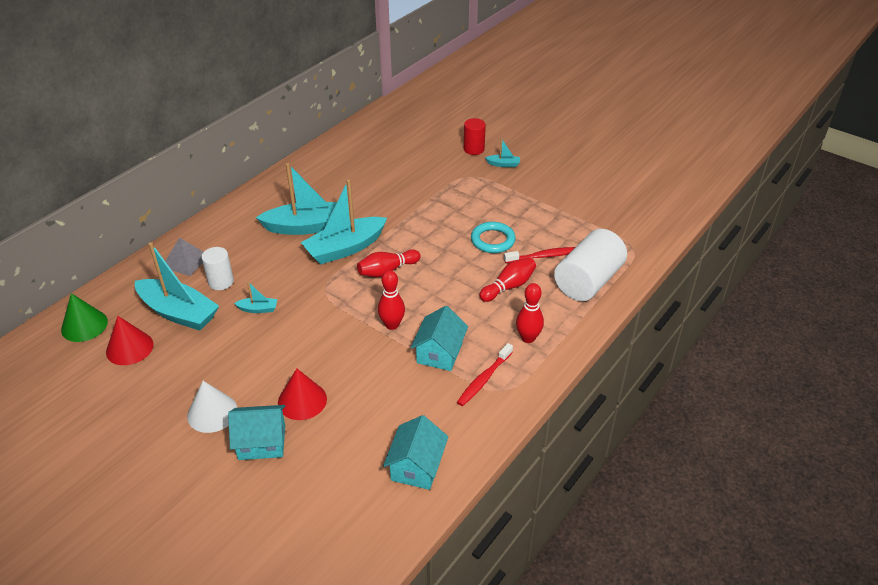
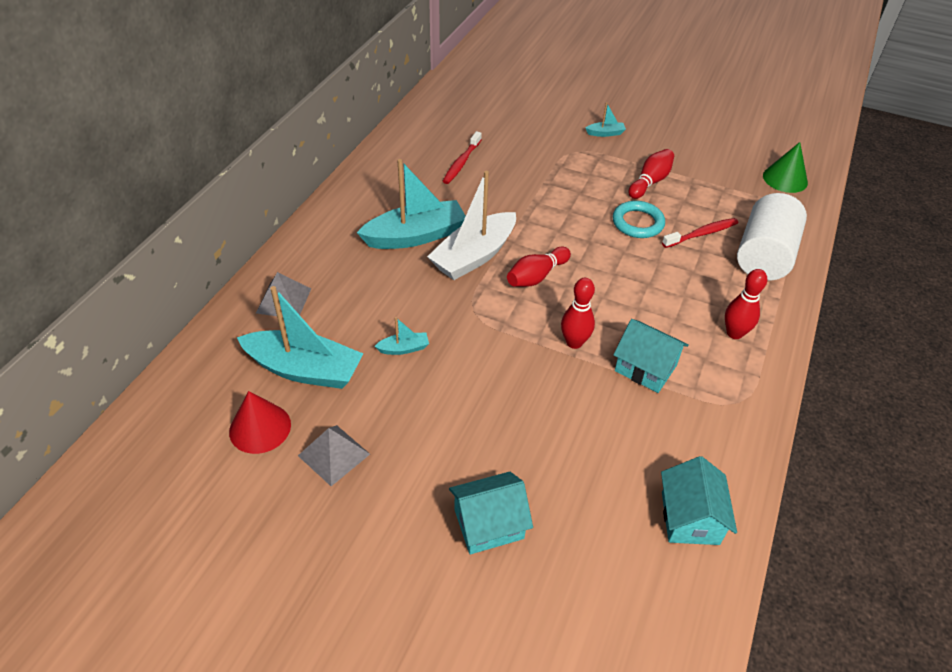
camera: 15 degrees left, 5 degrees up
(84, 325) = (185, 407): green cone -> green cone (785, 179)
(173, 375) = (334, 455): none -> grey pyramid
(212, 412) = (407, 496): white cone -> none
(221, 282) = (341, 320): white cylinder -> none
(302, 400) = (513, 458): red cone -> none
(345, 248) = (474, 256): turquoise boat -> white boat
(439, 353) = (645, 368): turquoise house -> turquoise house turned 60 degrees counterclockwise
(474, 149) = (564, 120): red cylinder -> none
(484, 379) = (711, 391): red toothbrush -> red toothbrush (461, 162)
(508, 286) = (682, 275): red bowling pin -> red bowling pin (650, 182)

